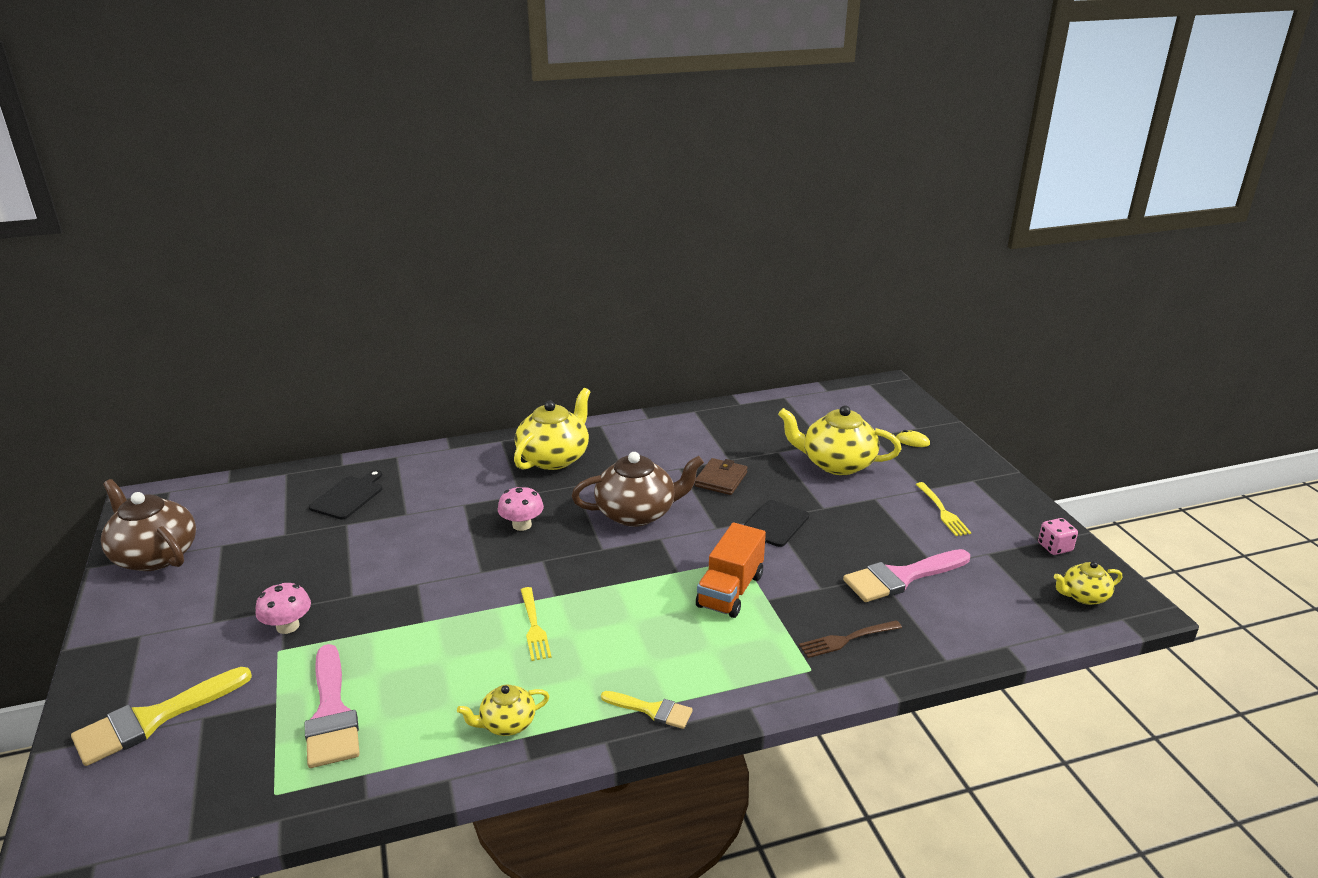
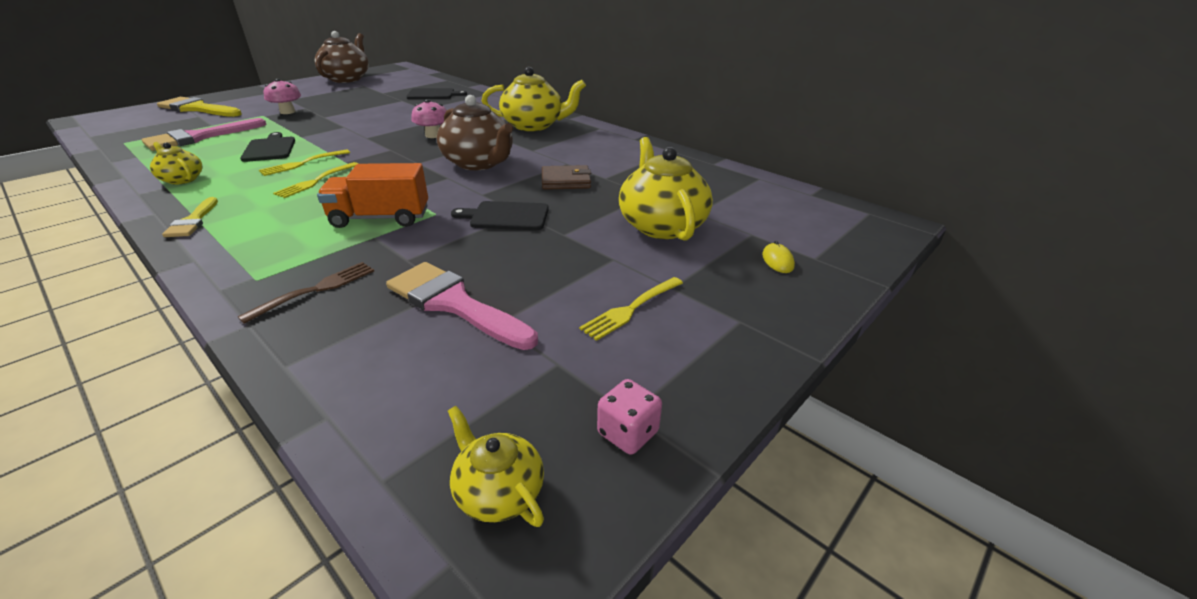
camera: 60 degrees right, 5 degrees up
(451, 649) = (270, 148): none -> black cutting board
(601, 620) = (316, 181): none -> yellow fork
(847, 639) = (315, 290): brown fork -> brown fork turned 90 degrees clockwise

